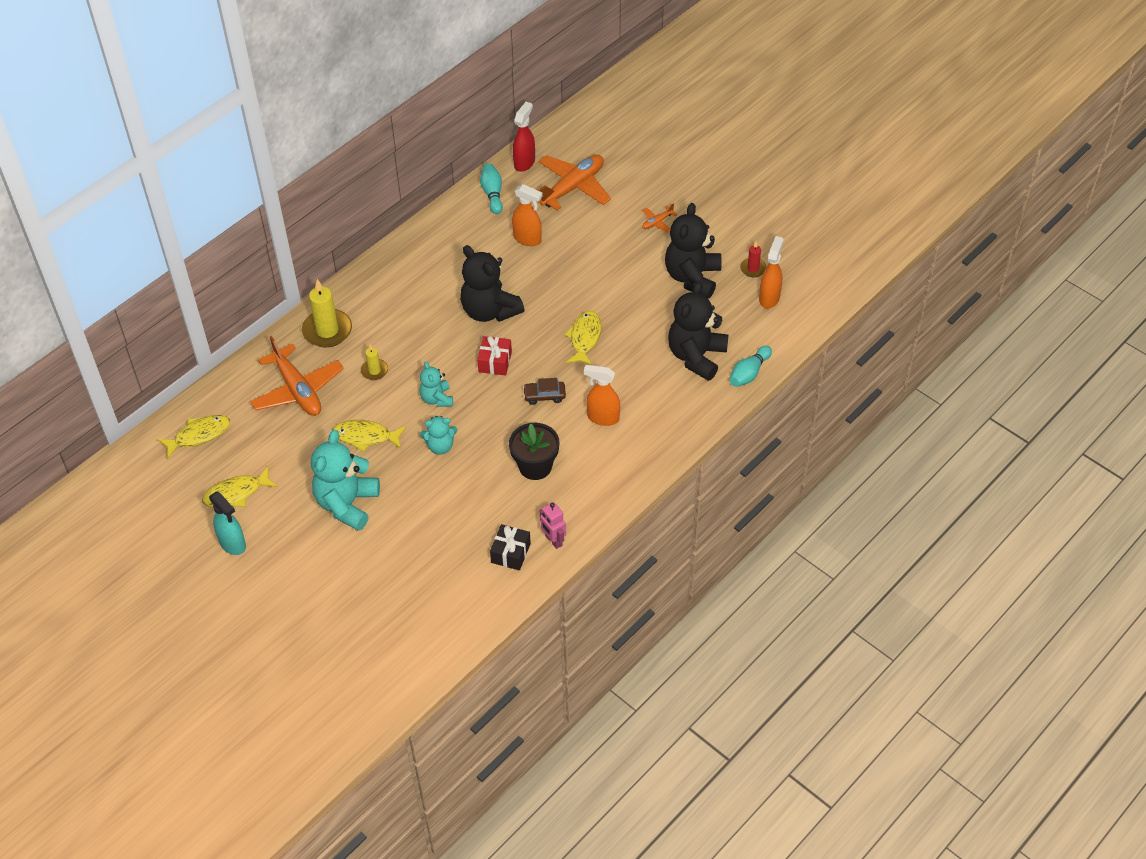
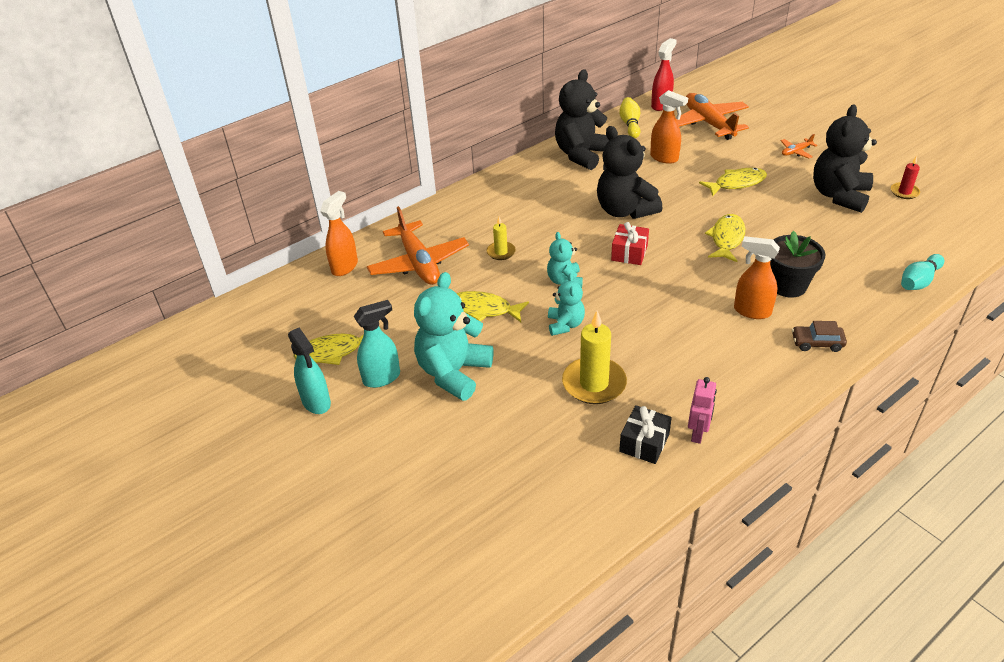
camera: 10 degrees right, 10 degrees down
(199, 435) = (308, 295): yellow fish -> yellow fish (737, 183)
(285, 515) = (382, 378): none -> turquoise spray bottle
(327, 330) = (458, 216): yellow candle -> yellow candle (594, 383)
(440, 446) = (565, 324): turquoise teddy bear -> turquoise teddy bear turned 90 degrees counterclockwise
(492, 194) = (630, 125): turquoise bowling pin -> yellow bowling pin
(535, 466) = (674, 352): black flower pot -> black flower pot (788, 285)
(544, 395) = (684, 286): brown car -> brown car (817, 343)
(553, 540) = (698, 434): pink robot -> pink robot turned 135 degrees counterclockwise
(573, 187) = (708, 123): orange plane -> orange plane turned 75 degrees counterclockwise
(696, 356) = (854, 262): black teddy bear -> black teddy bear (581, 154)
(769, 298) = (928, 217): orange spray bottle -> orange spray bottle (345, 267)

